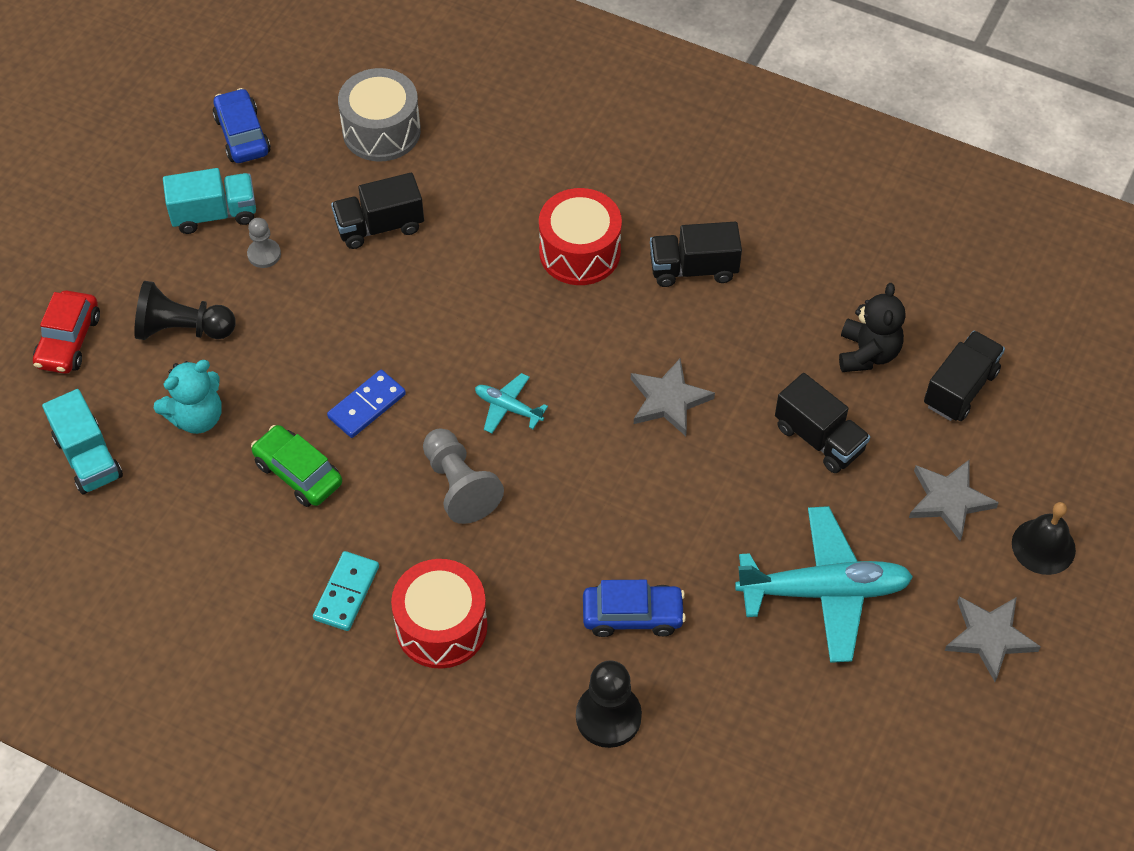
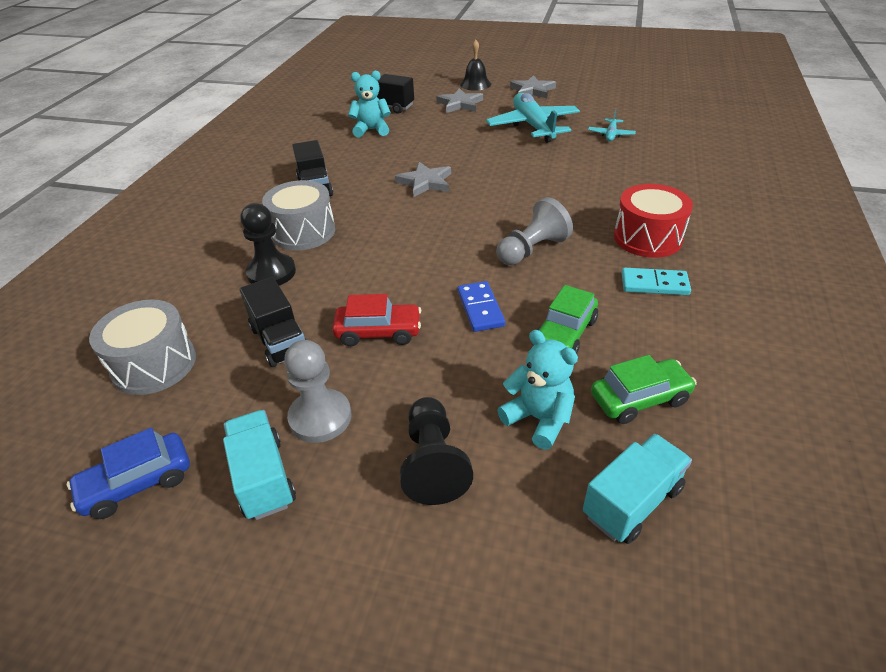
camera: 100 degrees left, 15 degrees down
(69, 341) = (481, 582): red car -> red car (378, 332)
(187, 506) = (639, 398): none -> green car
(264, 254) = (320, 417): grey pawn -> grey pawn, size x1.71
(366, 406) = (480, 308): blue domino -> blue domino turned 45 degrees clockwise
(508, 407) = (455, 240): turquoise plane -> turquoise plane (611, 135)
(579, 252) = (303, 232): red drum -> grey drum
(608, 717) = (658, 172): black pawn -> black pawn (271, 273)
(632, 615) = (587, 174): blue car -> none
(819, 438) = (435, 137): black truck -> none
(867, 353) = (371, 130): black teddy bear -> turquoise teddy bear

